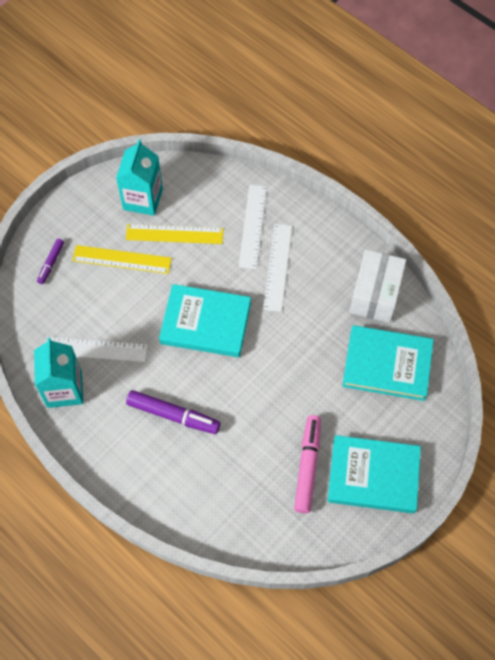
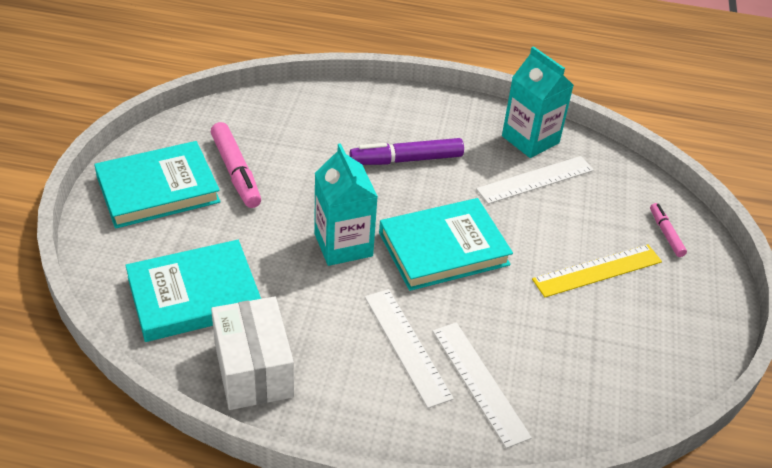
camera: 145 degrees right, 20 degrees down
(51, 263) = (666, 233): purple marker -> pink marker
(143, 199) = (646, 349): turquoise carton -> turquoise carton (343, 245)
(174, 234) = (567, 326): yellow ruler -> none

